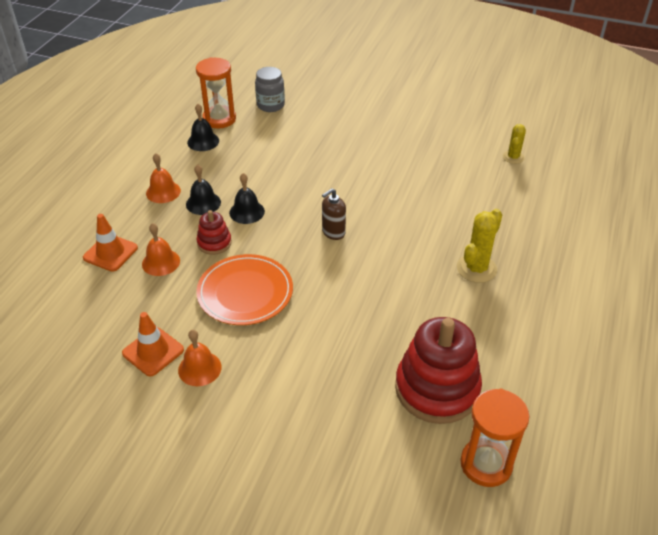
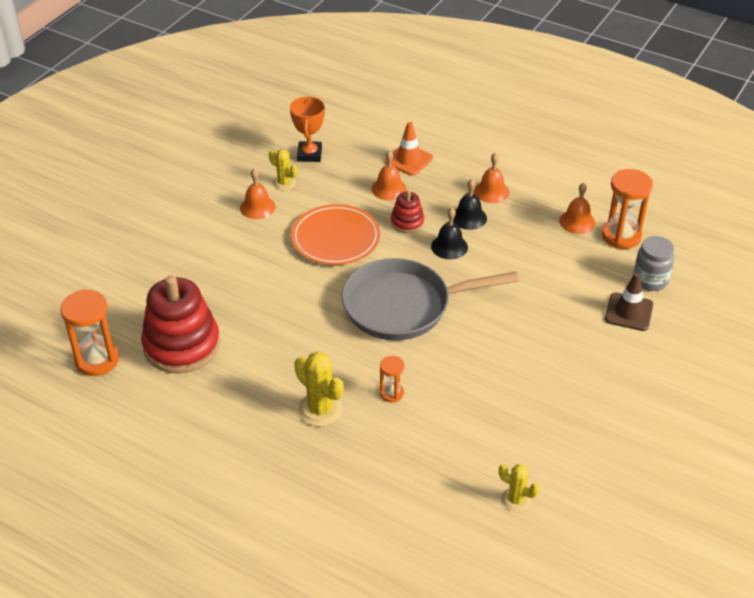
camera: 100 degrees right, 0 degrees up
(97, 337) = (309, 154): none -> orange trophy
(153, 351) = (284, 183): orange traffic cone -> yellow cactus
(203, 141) = (577, 221): black bell -> orange bell
(308, 114) = (629, 312): none -> brown traffic cone
(333, 232) = (403, 306): brown soap dispenser -> grey pan
(440, 228) = (391, 393): none -> orange hourglass

